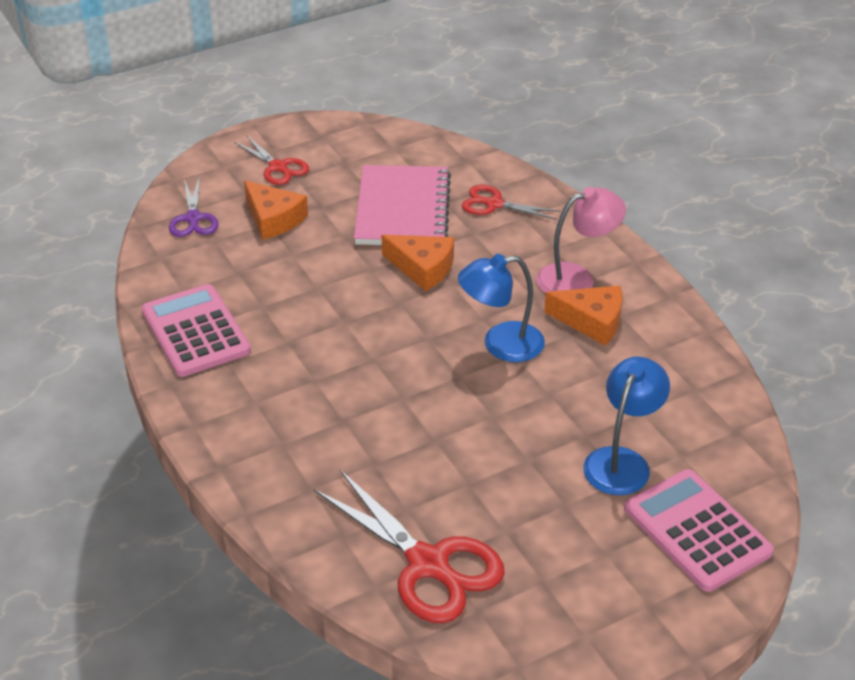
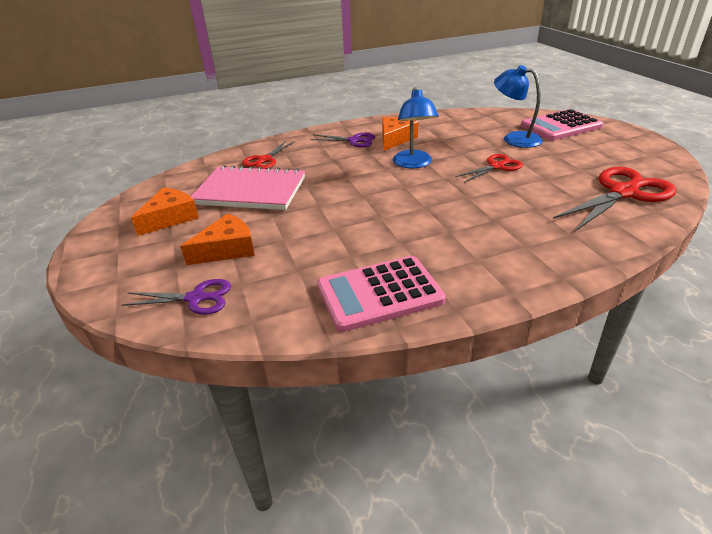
camera: 80 degrees left, 5 degrees down
(278, 167) = (148, 246): red scissors -> red scissors (497, 166)
(422, 268) = (325, 186): orange cheese -> orange cheese (170, 218)
(576, 278) = (354, 141): pink lamp -> purple scissors

